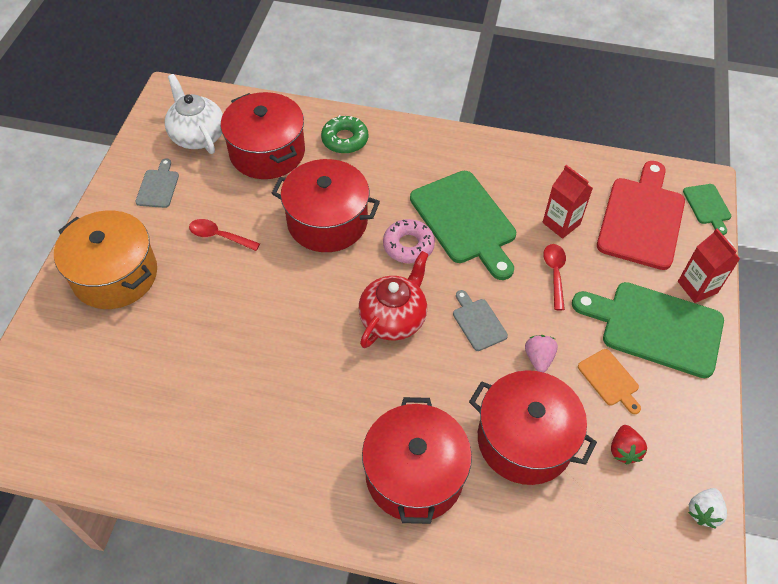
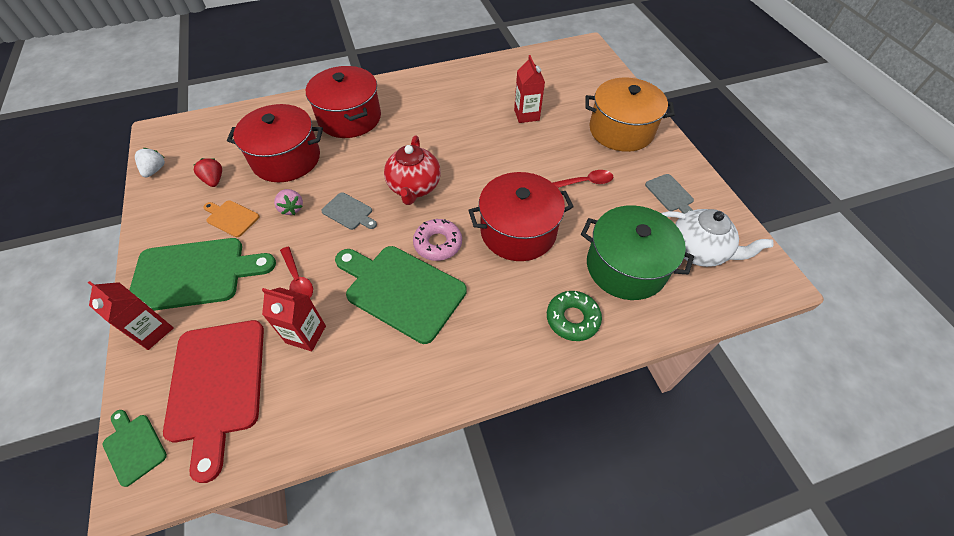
camera: 150 degrees right, 0 degrees up
(192, 354) = (526, 115): none -> red carton
(267, 152) = (626, 267): red pot -> green pot

